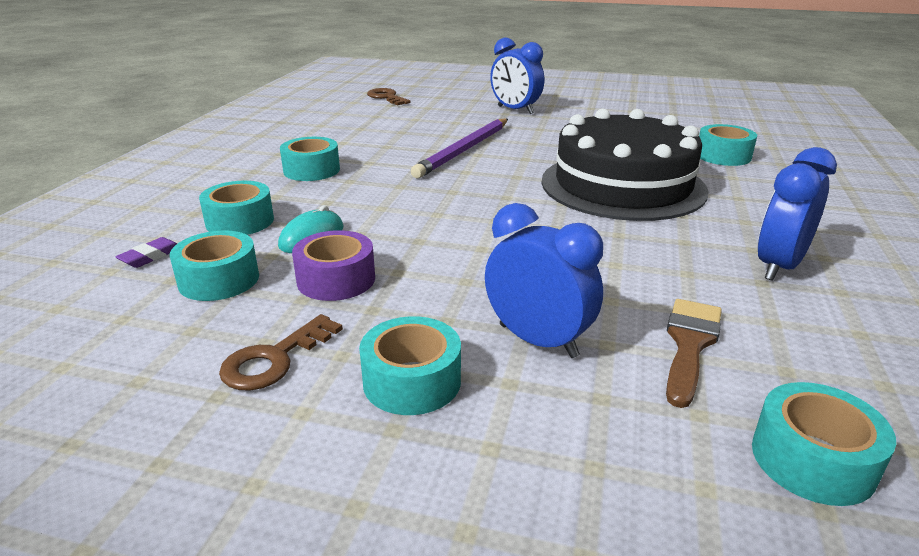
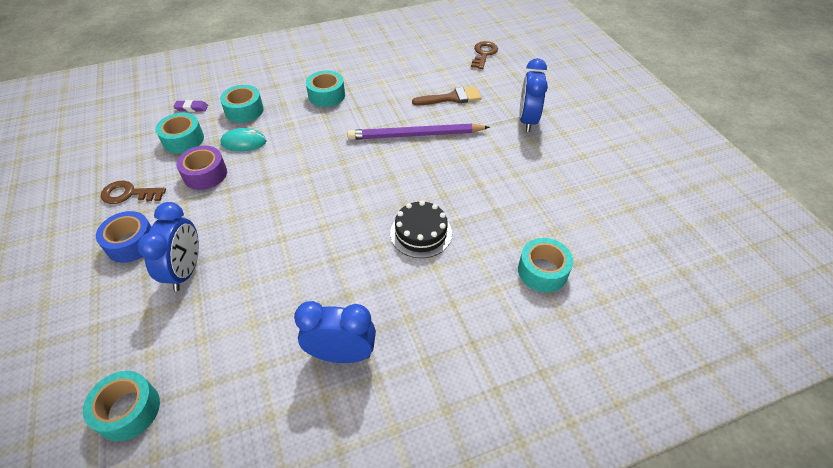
camera: 55 degrees right, 20 degrees up
(412, 381) = (131, 243): turquoise tape -> blue tape
(622, 185) = (421, 233): black cake -> black cake, size x0.48
(689, 344) = (213, 333): brown brush -> brown brush (451, 98)

